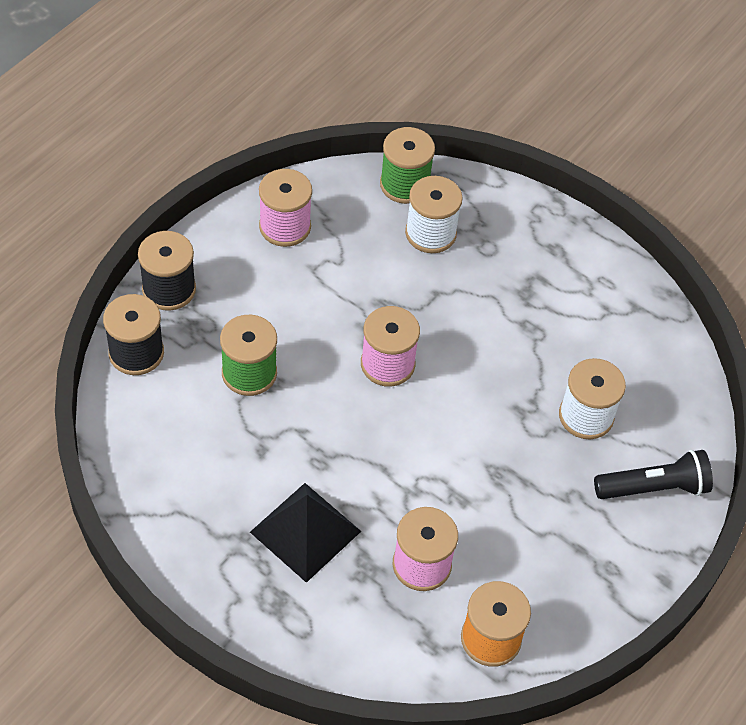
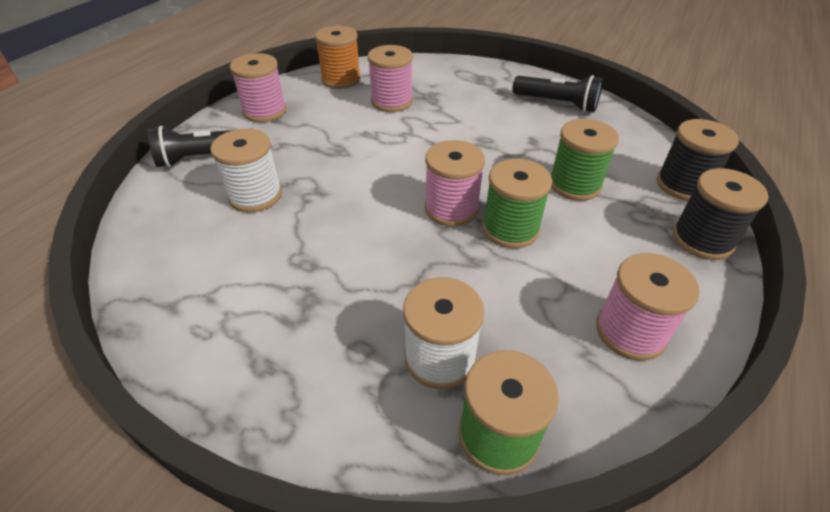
camera: 175 degrees right, 10 degrees down
(195, 519) = (557, 103): none -> black flashlight
(305, 531) = (478, 106): black pyramid -> none
(338, 330) = (510, 229): none -> green spool
(596, 572) = (265, 111): none -> pink spool

